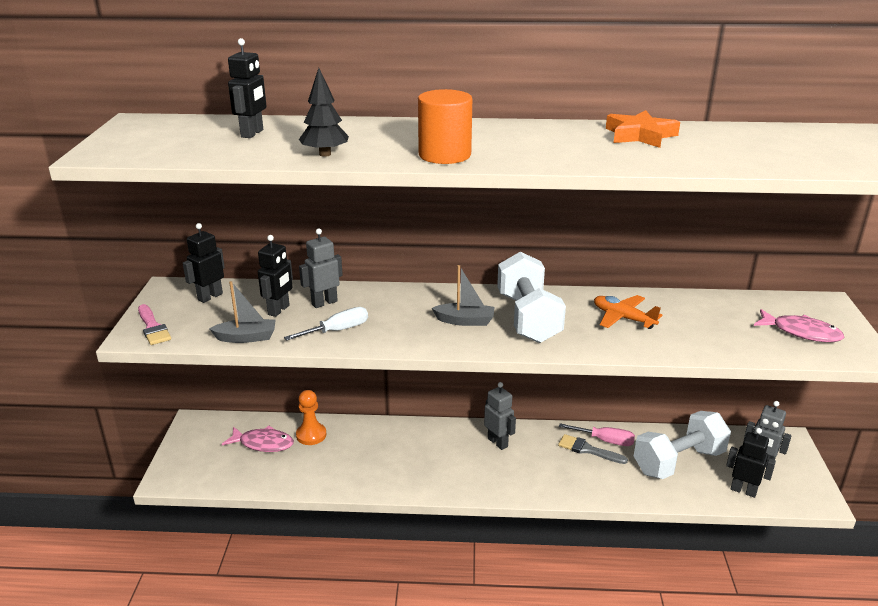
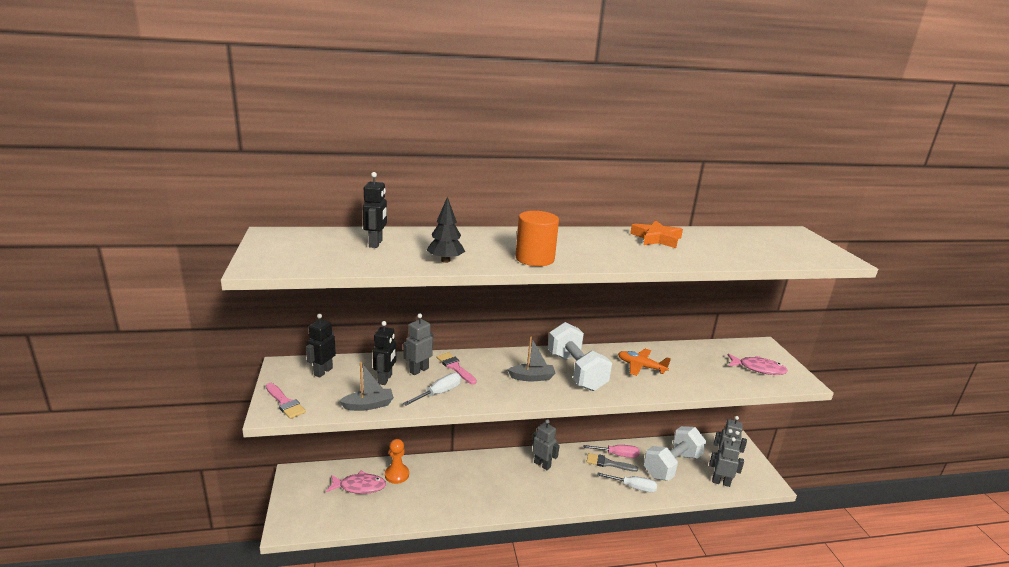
camera: 15 degrees left, 5 degrees down
(371, 302) = (455, 367): none -> pink brush
(613, 483) = (633, 487): none -> white screwdriver
(743, 490) = (721, 482): black robot -> grey robot

